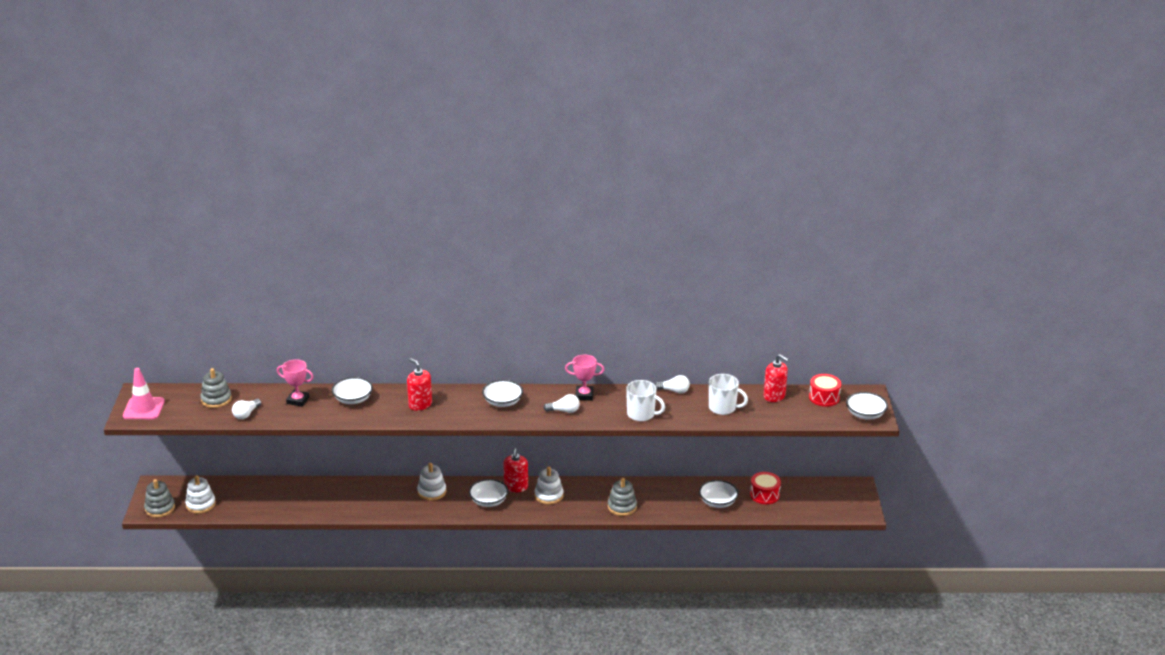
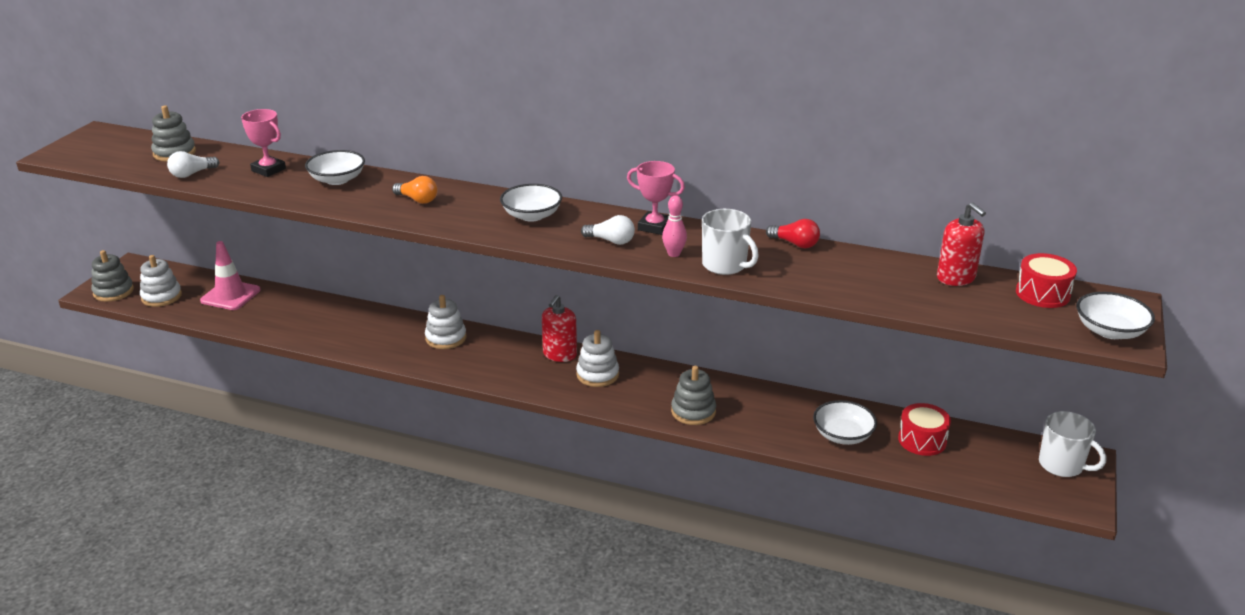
camera: 20 degrees right, 0 degrees up
(143, 409) = (83, 149): pink traffic cone -> pink traffic cone (230, 295)
(420, 404) = (417, 200): red soap dispenser -> orange light bulb
(489, 501) = (511, 365): white bowl -> none
(607, 412) = (674, 254): none -> pink bowling pin
(674, 391) = (795, 244): white light bulb -> red light bulb
(723, 408) = (861, 279): white mug -> white mug (1062, 465)

